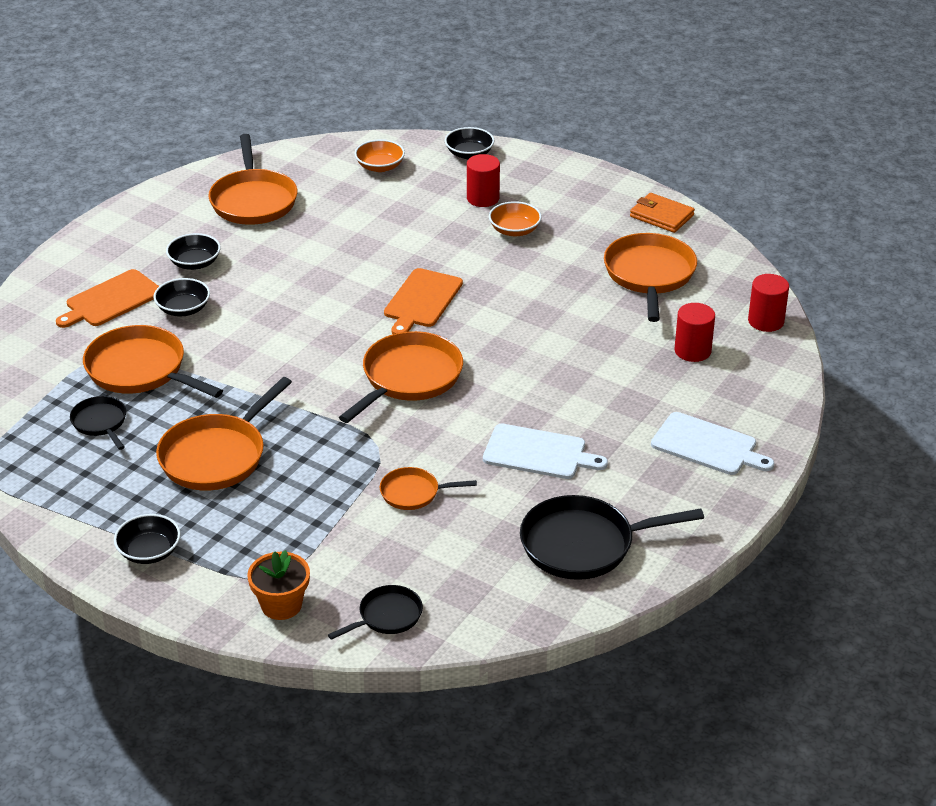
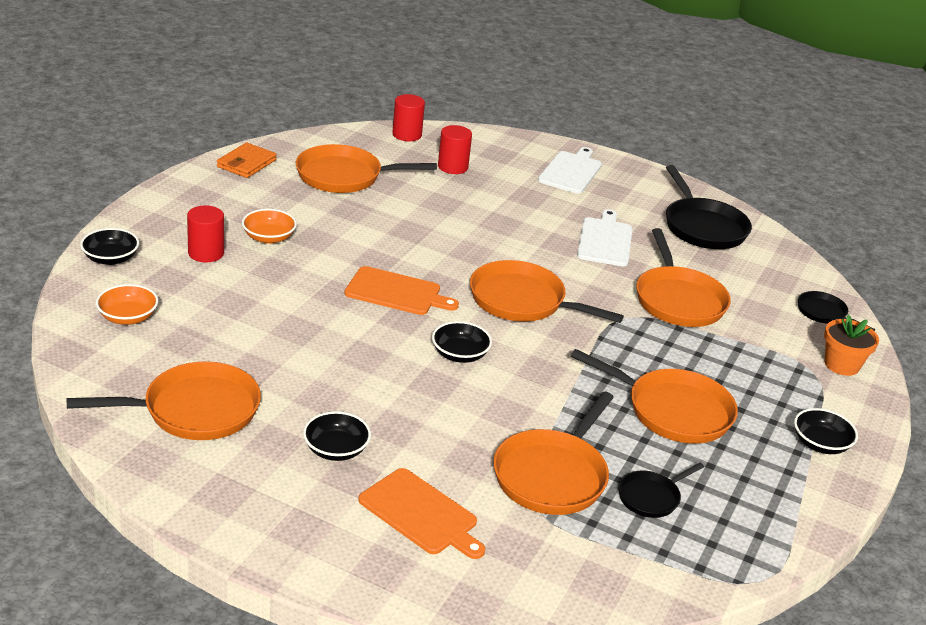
camera: 100 degrees left, 5 degrees down
(183, 309) = (432, 452): black bowl -> black bowl (460, 354)
(413, 493) = (678, 300): orange pan -> orange pan, size x1.85

